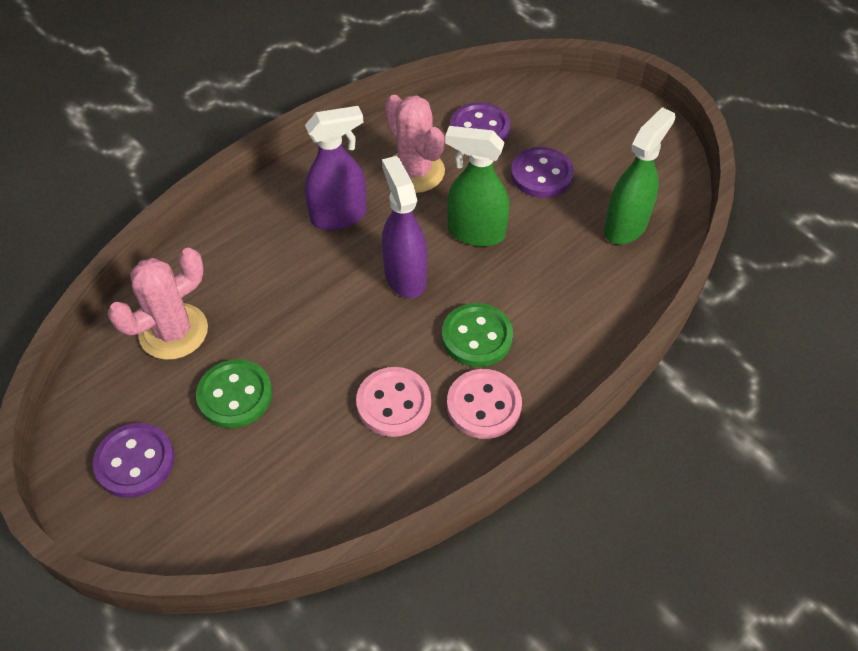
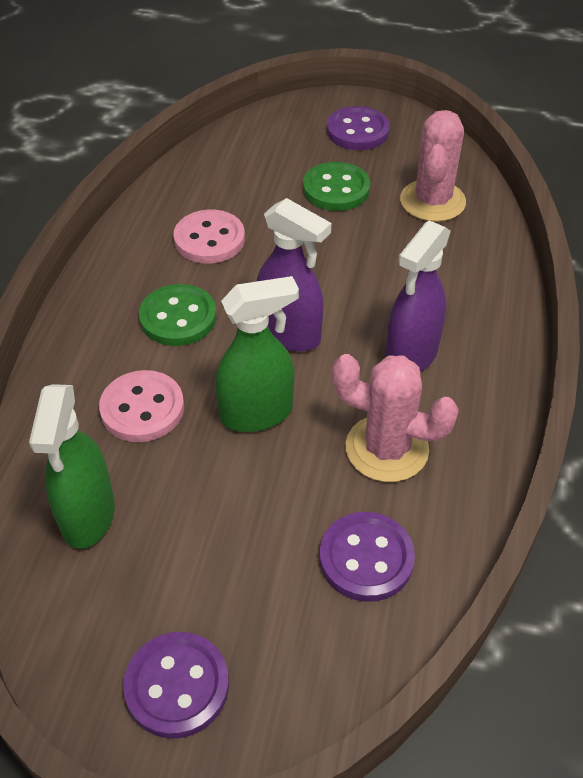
camera: 145 degrees right, 5 degrees down
(483, 405) = (133, 271): pink button -> pink button (142, 408)
(541, 175) = (235, 532): purple button -> purple button (177, 686)

